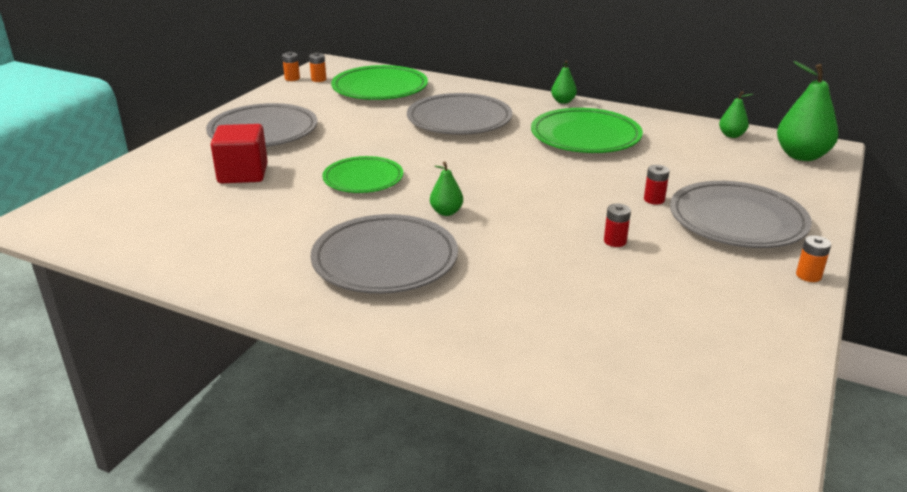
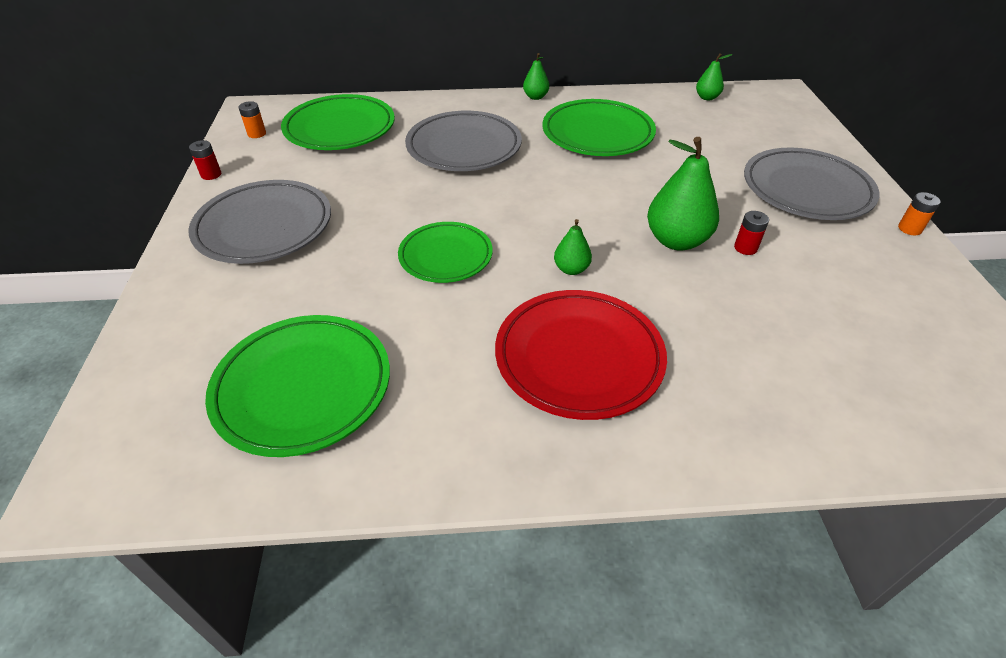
camera: 30 degrees left, 15 degrees up
(192, 218) = (303, 387): none -> green plate
(243, 174) = (300, 297): red cube -> none
(292, 78) = (223, 140): orange battery -> none
(385, 260) = (579, 357): grey plate -> red plate
(654, 199) = (725, 188): red battery -> red battery (211, 174)
(801, 156) = (776, 104): green pear -> green pear (676, 240)

